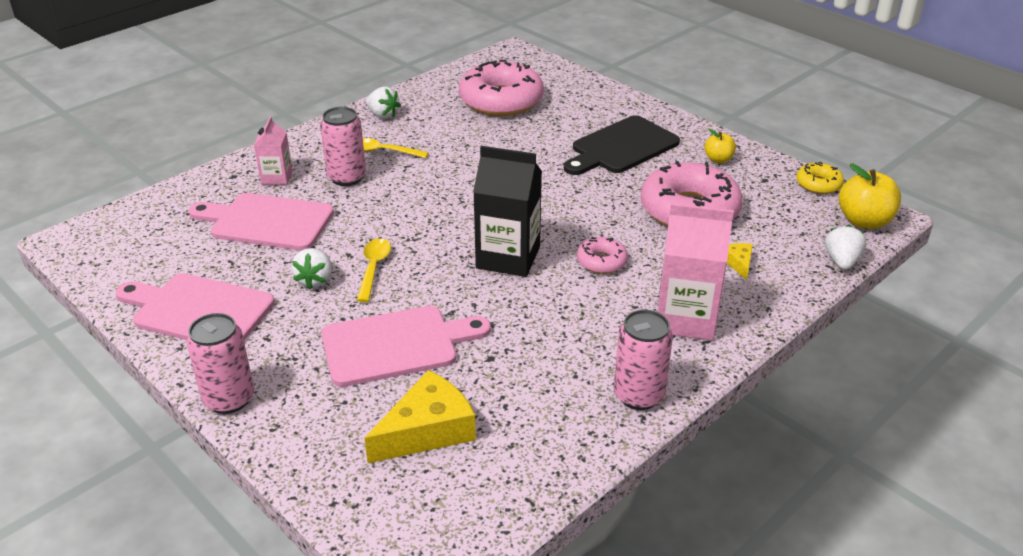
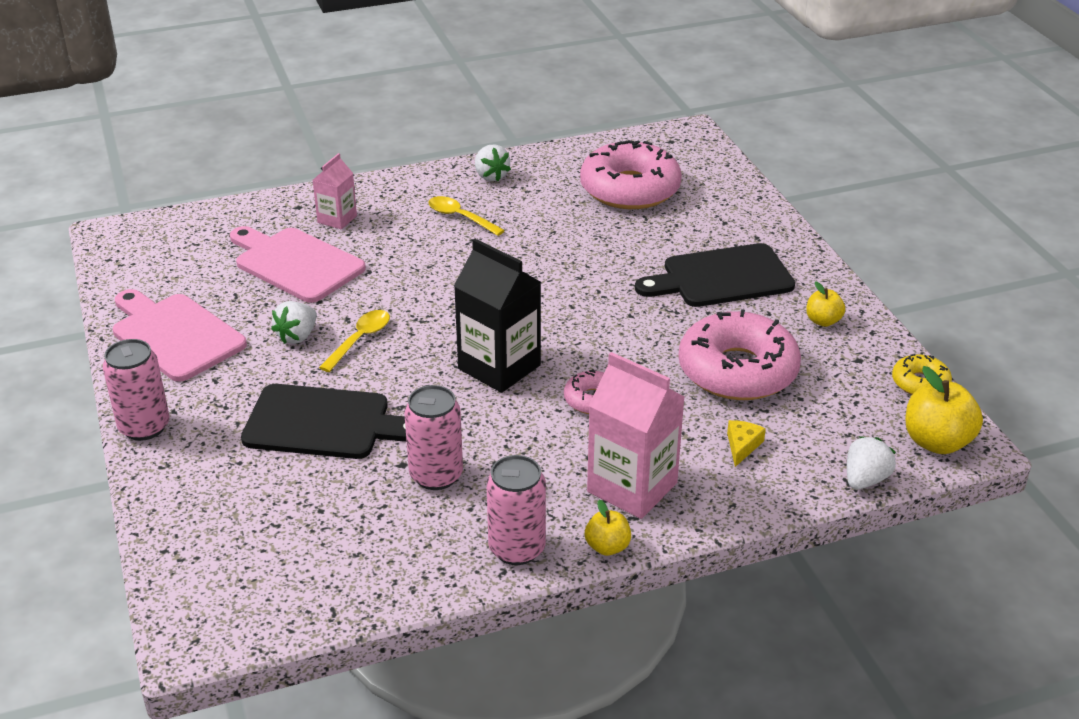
camera: 25 degrees right, 0 degrees up
(347, 177) = (404, 237): pink can -> pink can (436, 475)
(396, 345) = (324, 423): pink cutting board -> black cutting board
(427, 430) = (291, 514): yellow cheese -> none
(706, 370) = (607, 547): none -> yellow apple

